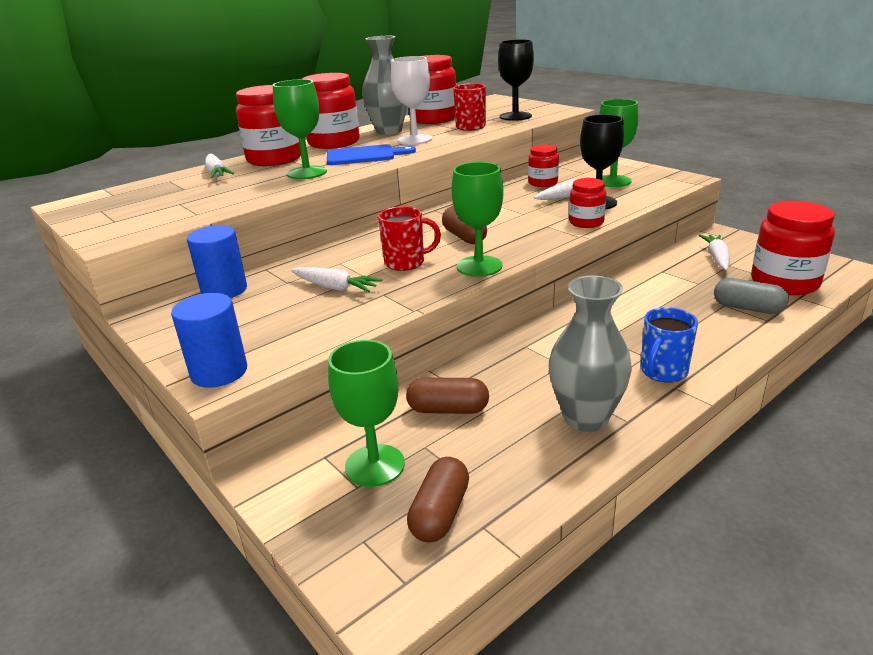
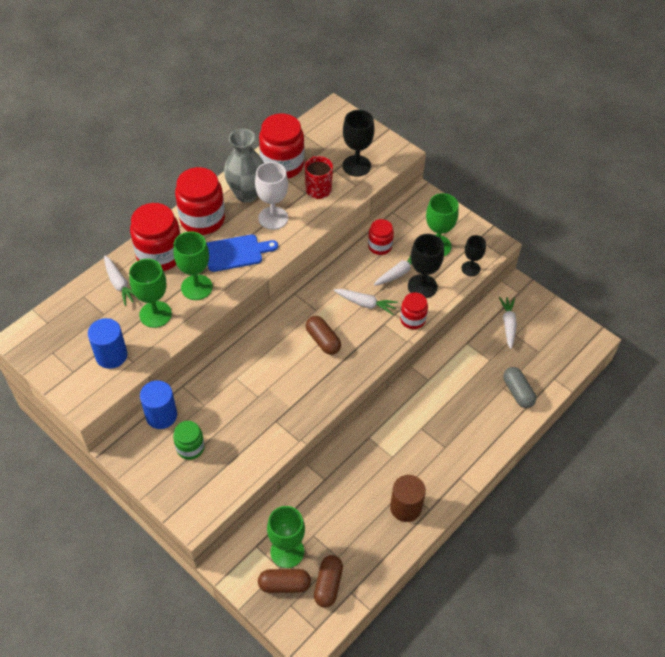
camera: 10 degrees left, 25 degrees up
(219, 372) = (191, 509): blue cylinder -> blue cylinder (111, 355)
(249, 315) = (190, 448): none -> green jar
(335, 287) = (240, 412): white carrot -> white carrot (365, 304)
(406, 263) = (285, 378): red mug -> none
(448, 409) = (323, 503): brown capsule -> brown capsule (284, 585)
(479, 266) = (337, 384): green goblet -> green goblet (155, 314)
(585, 418) = (405, 507): grey vase -> brown cylinder
(659, 192) = (470, 268): none -> black goblet
(663, 372) = (454, 463): blue mug -> none
(747, 308) = (517, 392): grey capsule -> grey capsule turned 45 degrees clockwise
(784, 282) = (548, 359): red jar -> none

